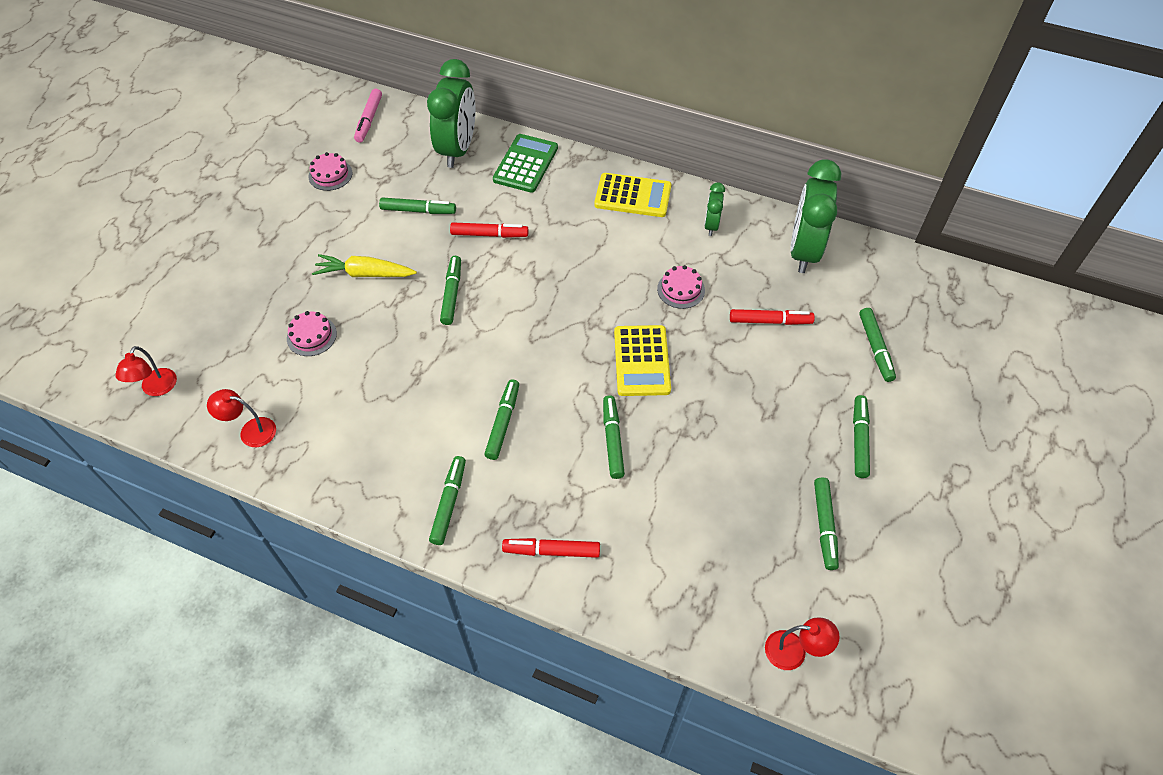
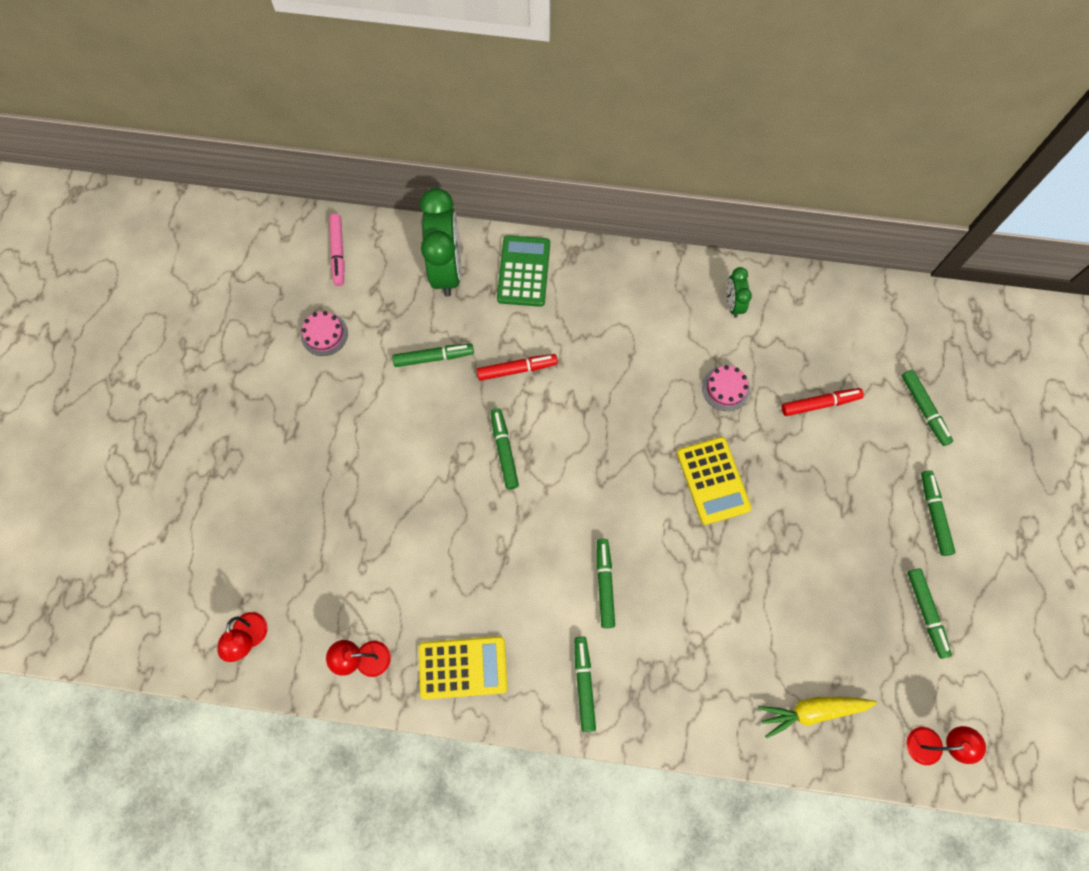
camera: 15 degrees left, 15 degrees up
(311, 336) = (382, 536): pink cake -> none
(365, 274) = (407, 449): yellow carrot -> yellow carrot (812, 711)
(551, 551) = (694, 706): red marker -> none
(612, 440) = (712, 575): green marker -> none
(633, 196) = (645, 286): yellow calculator -> yellow calculator (463, 667)
(803, 251) = (829, 313): green clock -> none

